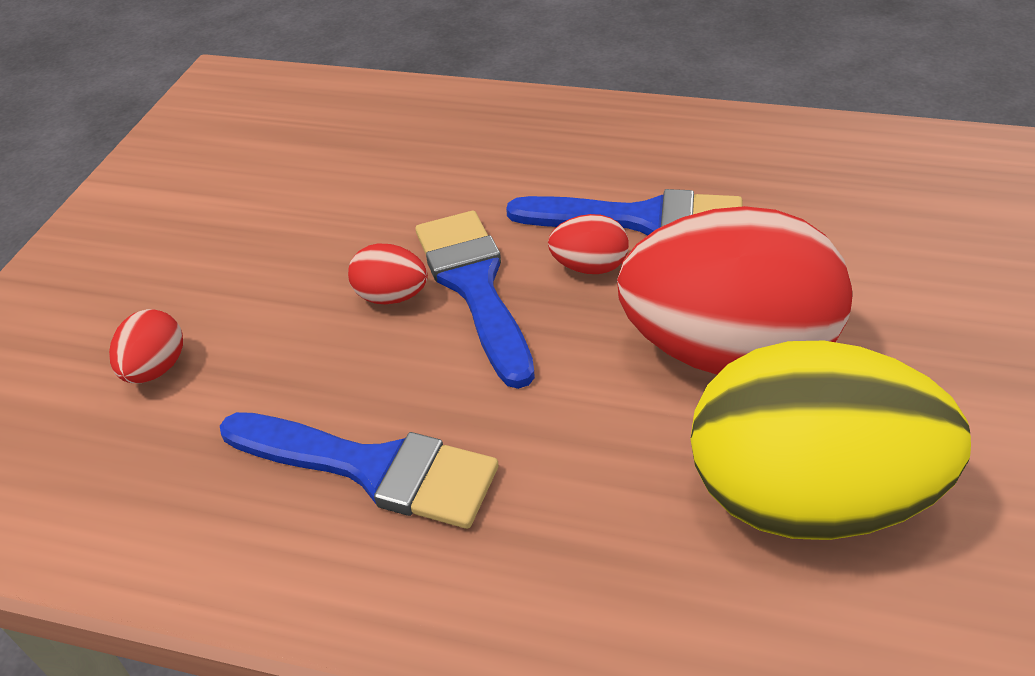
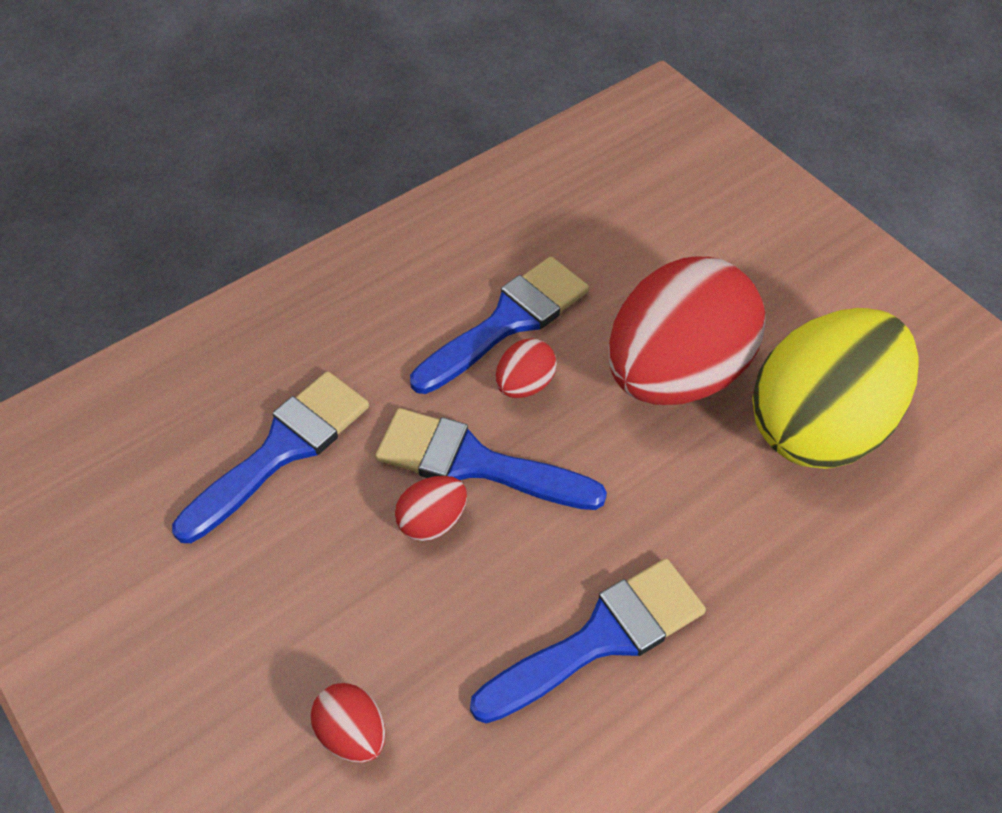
camera: 55 degrees left, 10 degrees up
(376, 186) = (282, 450): none -> blue brush

